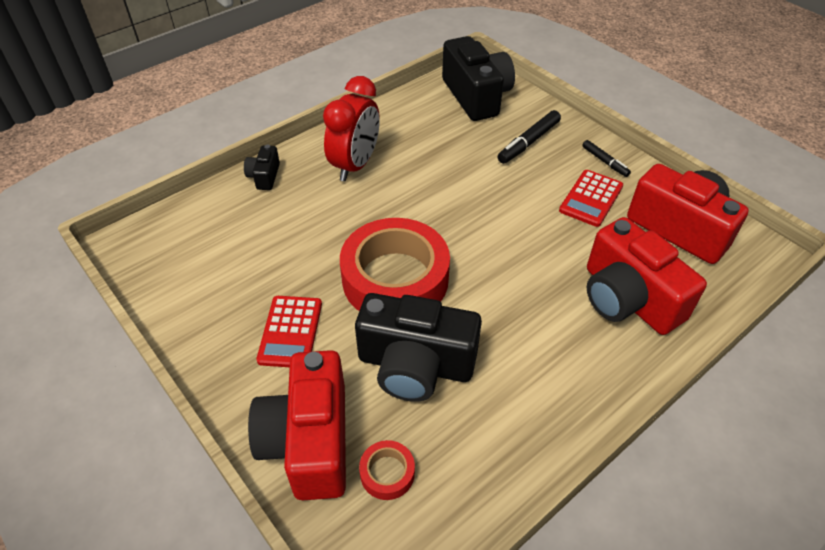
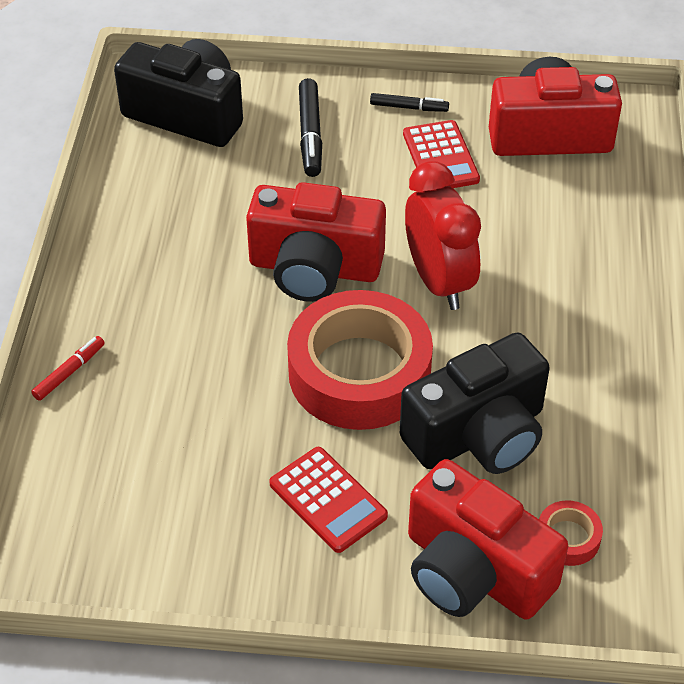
camera: 45 degrees left, 0 degrees up
(264, 176) = (69, 372): black camera -> red marker
(355, 165) = (158, 286): red clock -> red clock (439, 282)
(628, 298) = (579, 235): red camera -> red camera (314, 268)

